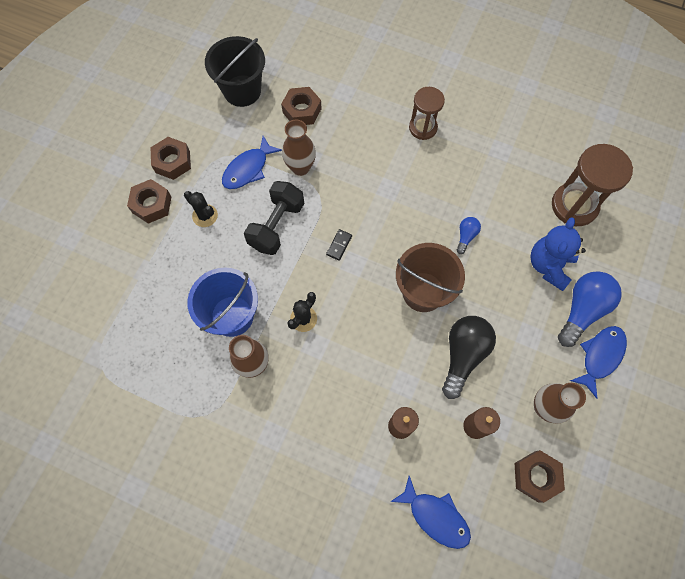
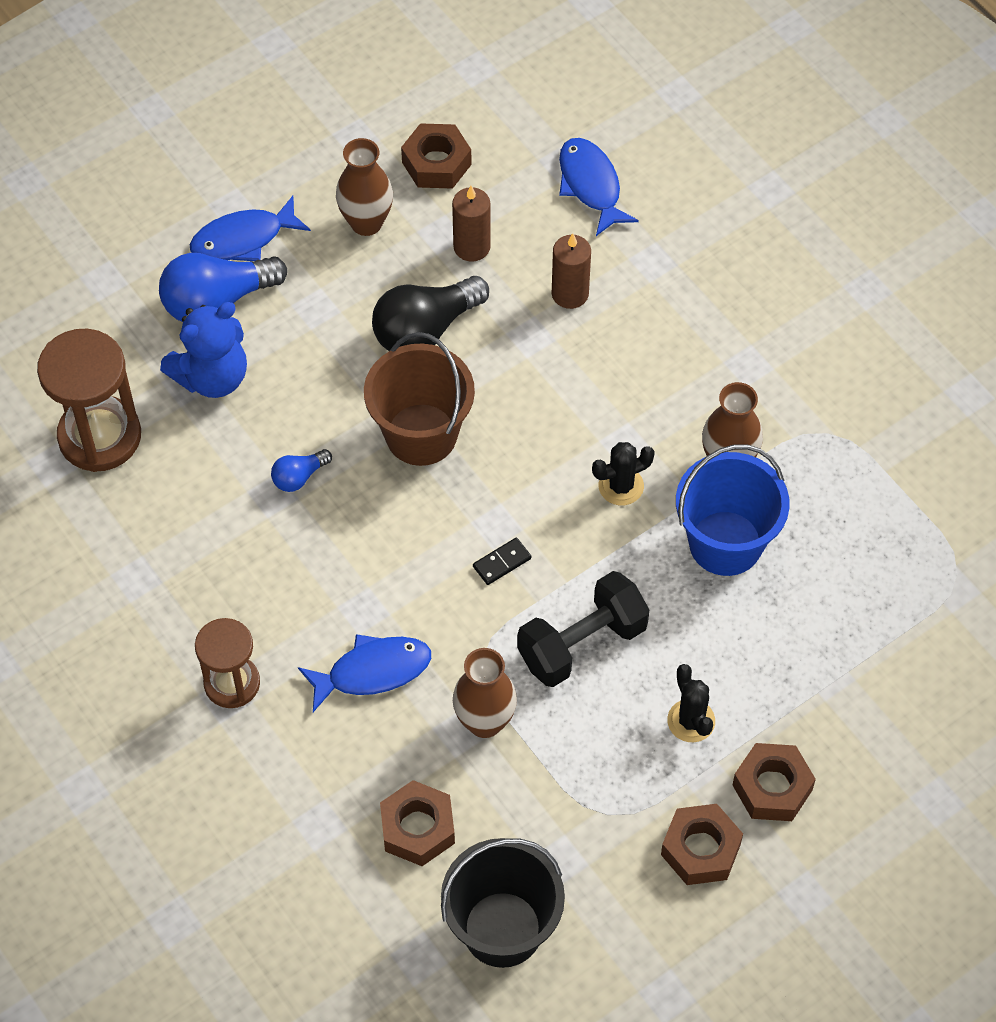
camera: 150 degrees left, 10 degrees down
(248, 169) = (575, 766): blue fish -> blue fish (372, 671)

